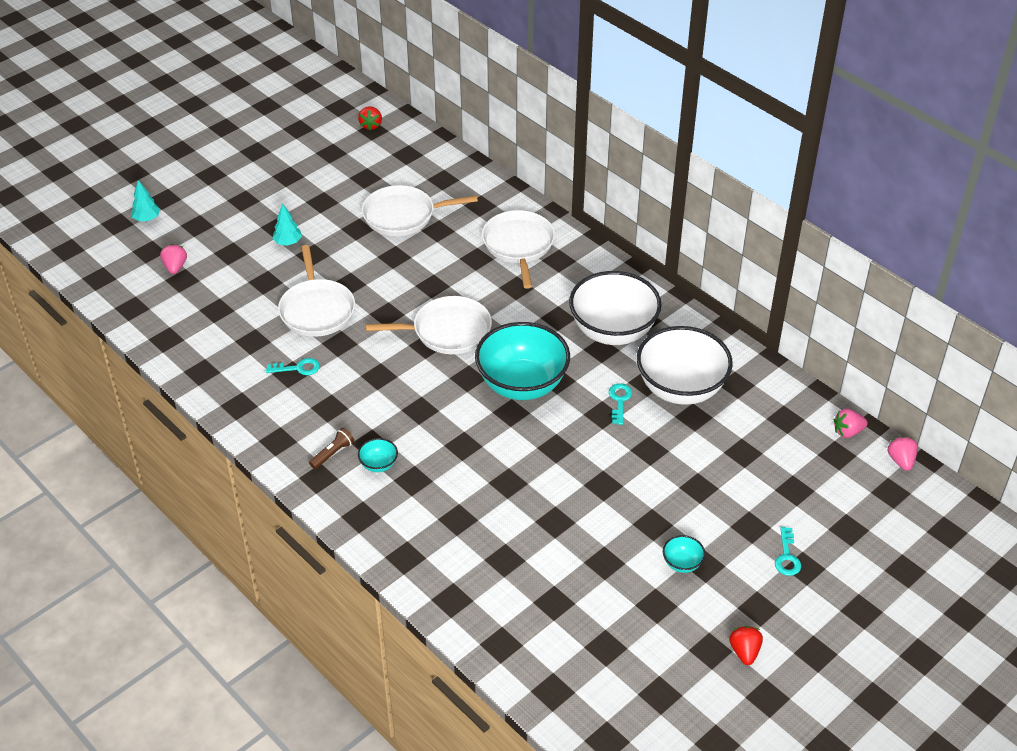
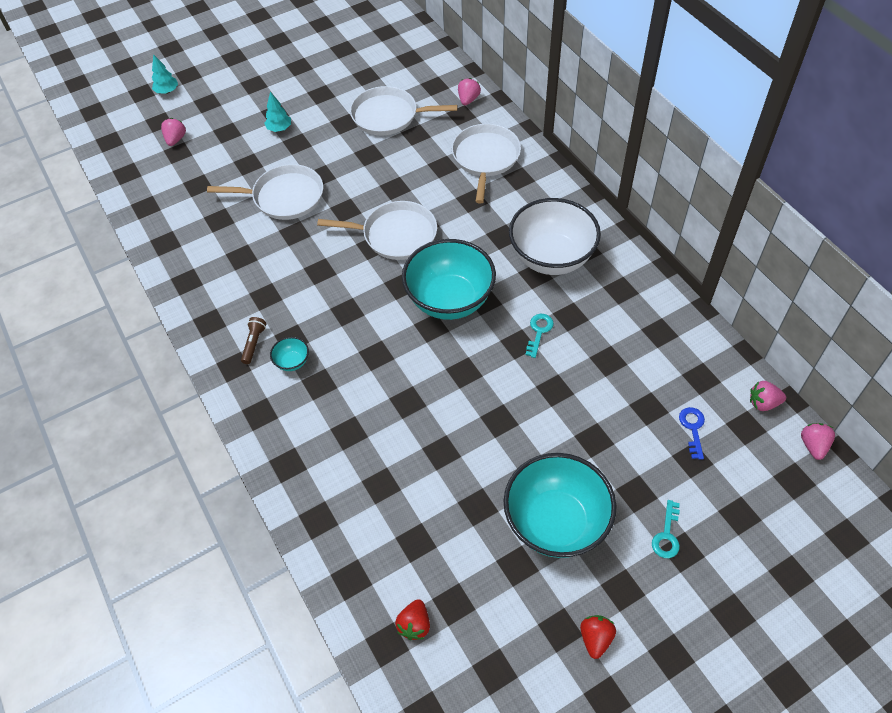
camera: 15 degrees right, 10 degrees up
(298, 368) = (250, 252): turquoise key -> none
(317, 309) = (284, 197): white pan -> white pan turned 90 degrees counterclockwise
(332, 453) = (254, 343): brown flashlight -> brown flashlight turned 45 degrees counterclockwise
(371, 125) = (385, 27): red strawberry -> red strawberry (414, 625)
(483, 189) = (468, 100): none -> pink strawberry
(680, 389) = (602, 328): white bowl -> none
(682, 563) = (556, 522): turquoise bowl -> turquoise bowl, size x2.47
(788, 464) = (692, 428): none -> blue key

